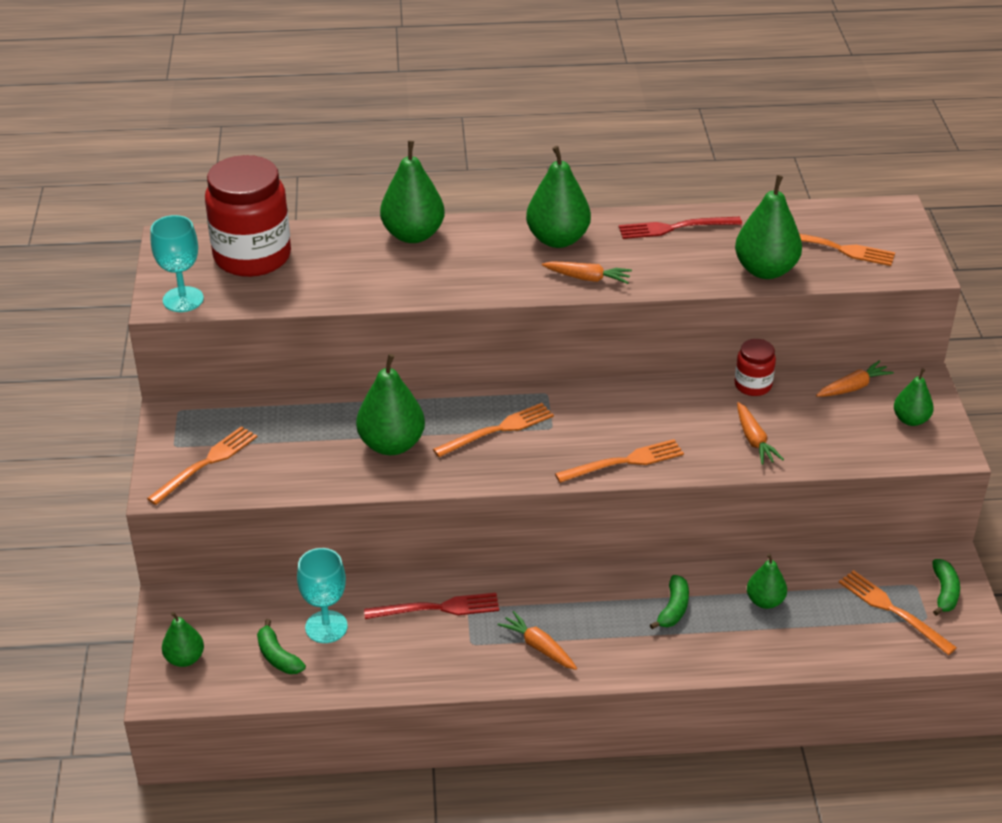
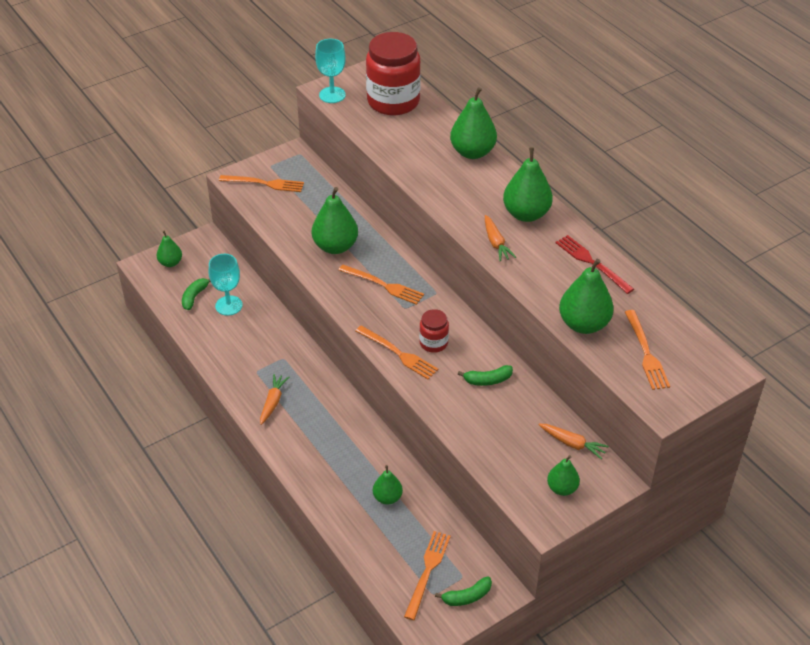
camera: 60 degrees right, 5 degrees up
(437, 608) = (274, 345): red fork -> none
(673, 609) = (348, 453): green banana -> green banana (487, 380)
(753, 385) = (528, 389): red jar -> red jar (433, 343)
(754, 440) = (470, 409): orange carrot -> none

